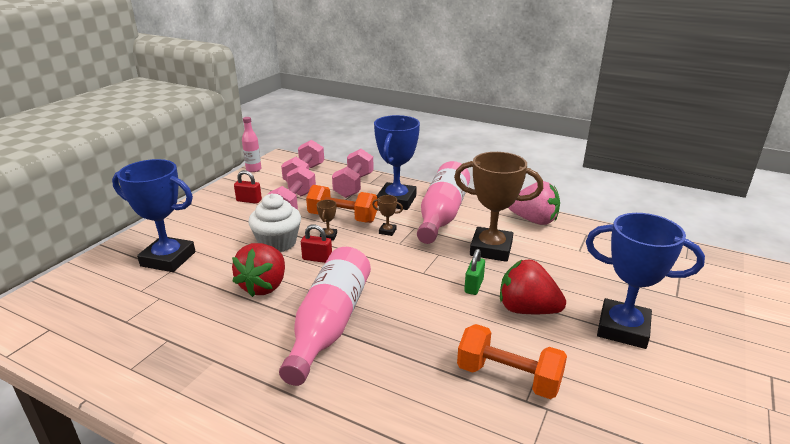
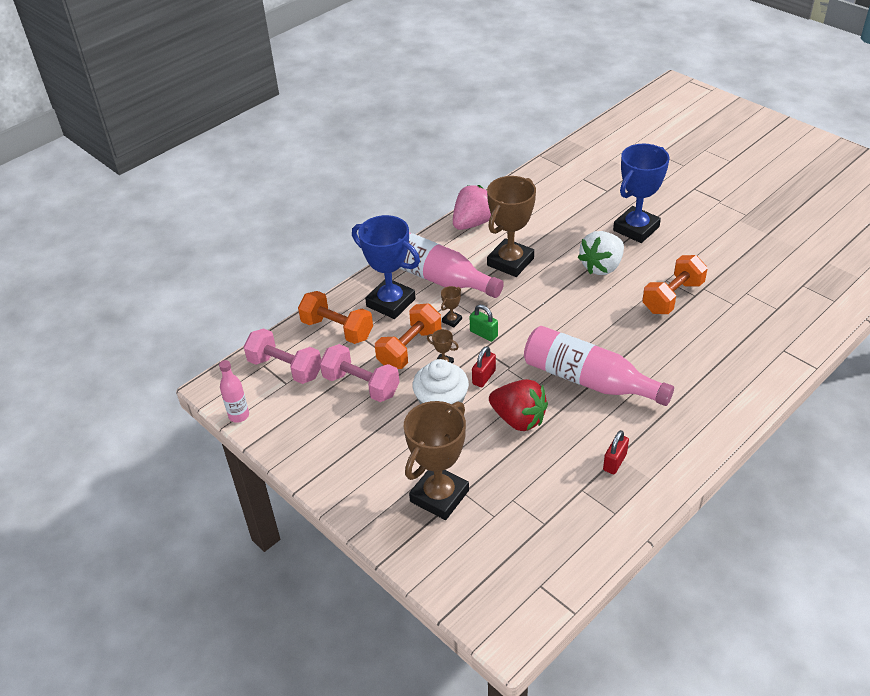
camera: 70 degrees left, 15 degrees up
(168, 259) = (439, 496): blue trophy -> brown trophy
(249, 200) = (330, 424): red padlock -> red padlock (614, 462)
(354, 185) = (337, 329): pink dumbbell -> orange dumbbell
(473, 286) = (562, 286): green padlock -> green padlock (483, 334)
(527, 310) = (601, 267): red strawberry -> white strawberry

